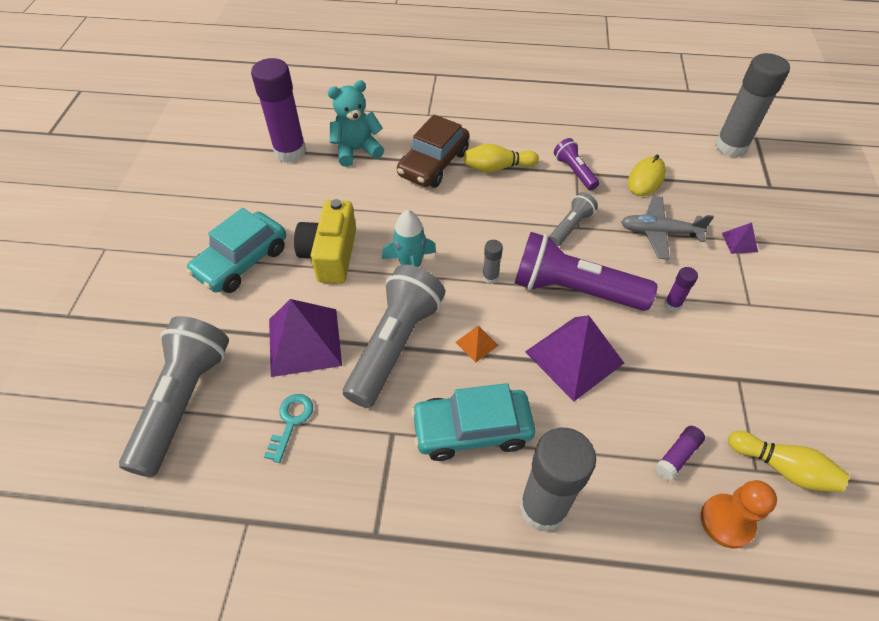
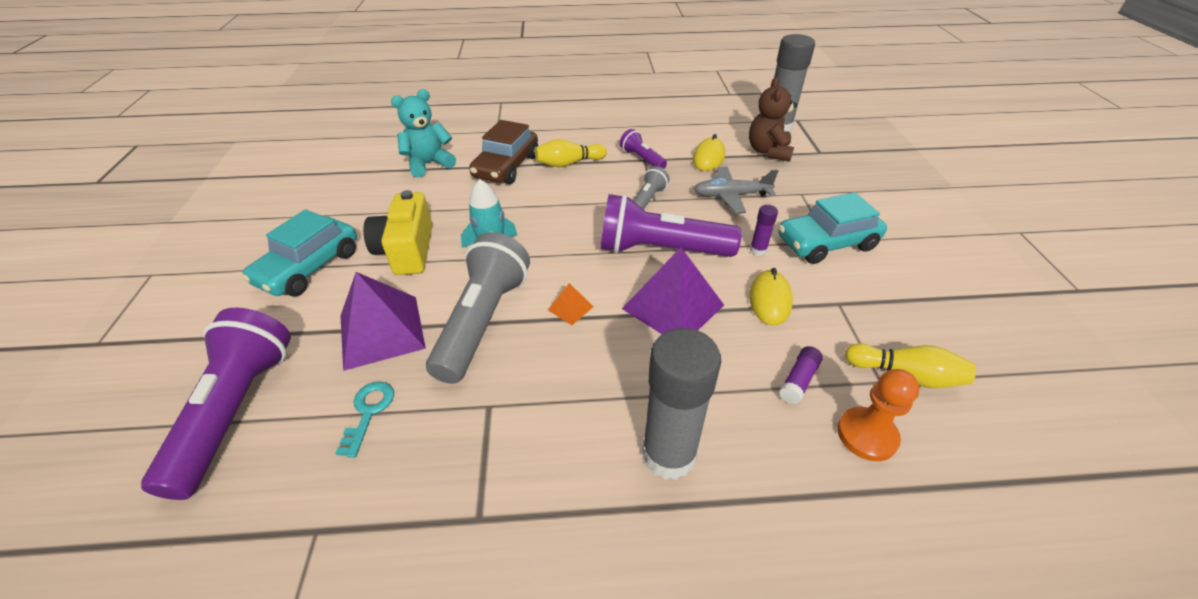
camera: 10 degrees left, 10 degrees down
(183, 401) = (236, 410): grey flashlight -> purple flashlight
(290, 152) = (360, 172): purple glue stick -> none
(472, 430) = (577, 389): turquoise car -> turquoise car (826, 243)
(490, 277) = (575, 250): grey glue stick -> none
(670, 364) = (769, 300): none -> yellow mouse
(713, 179) = (768, 151): none -> brown teddy bear
(739, 242) = (805, 195): purple pyramid -> none

